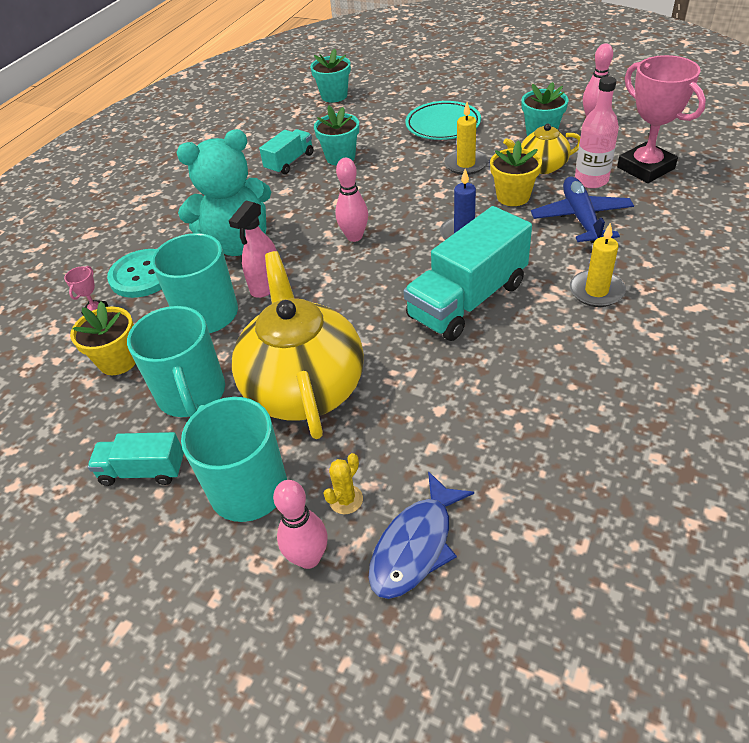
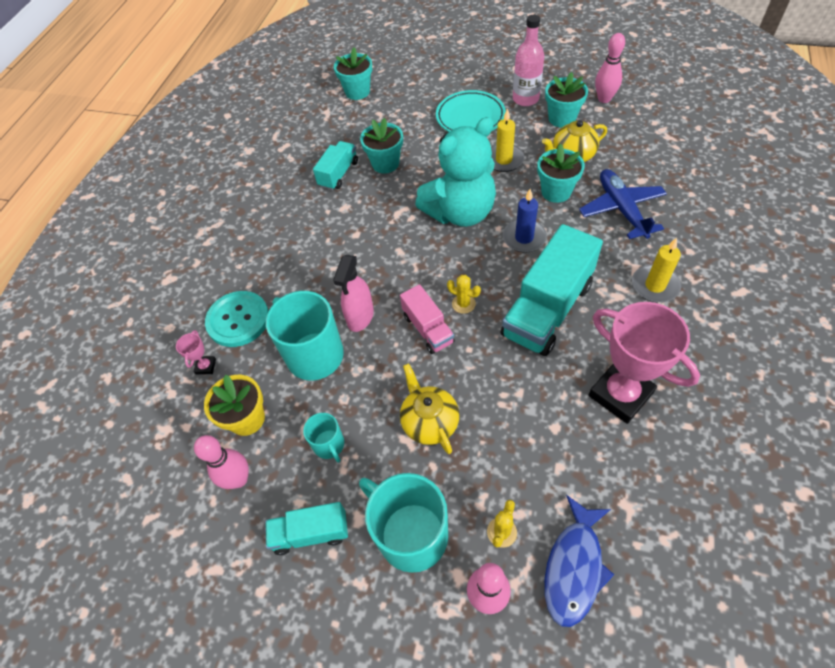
camera: 10 degrees left, 10 degrees up
(192, 394) = (329, 445): turquoise mug -> turquoise mug, size x0.51
(238, 244) = (318, 273): turquoise teddy bear -> turquoise teddy bear (460, 213)
(304, 387) = (429, 422): yellow teapot -> yellow teapot, size x0.52
(332, 304) = (428, 329): none -> pink truck
(354, 236) = (425, 252): pink bowling pin -> pink bowling pin (238, 479)
(378, 285) = (463, 304): none -> yellow cactus
(513, 196) = (556, 192): yellow flower pot -> turquoise flower pot
(591, 180) = (619, 166): pink bottle -> pink bottle (525, 99)
(645, 168) = (662, 148): pink trophy -> pink trophy (620, 394)

